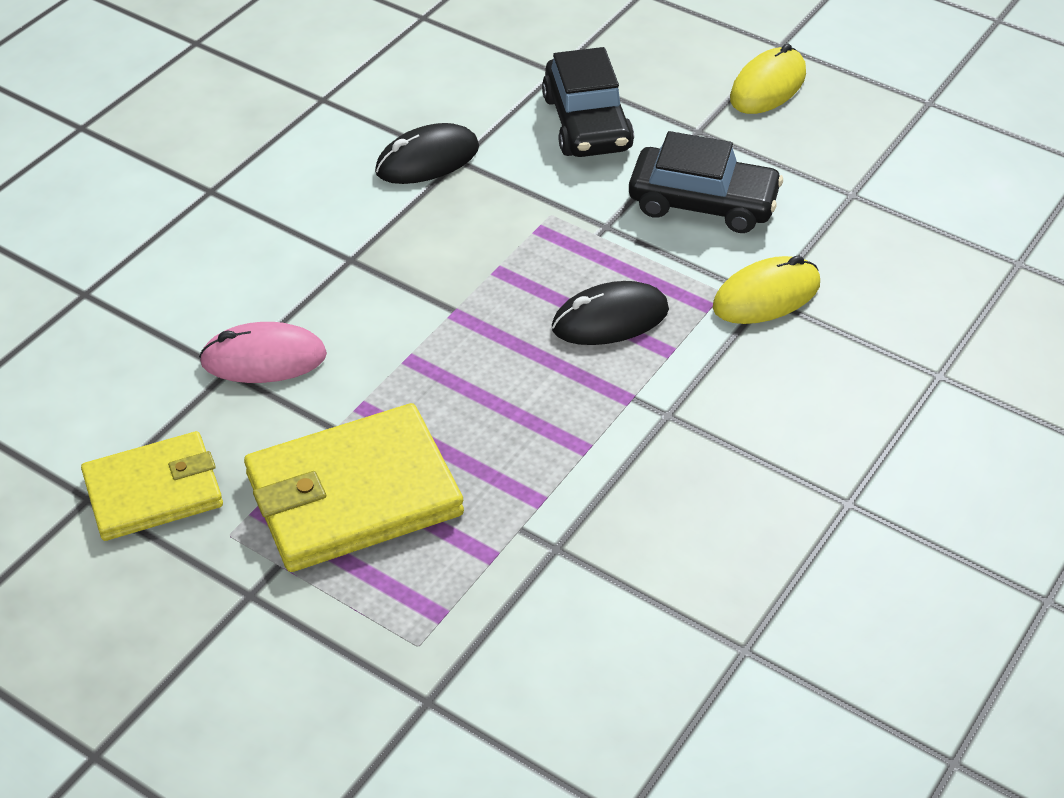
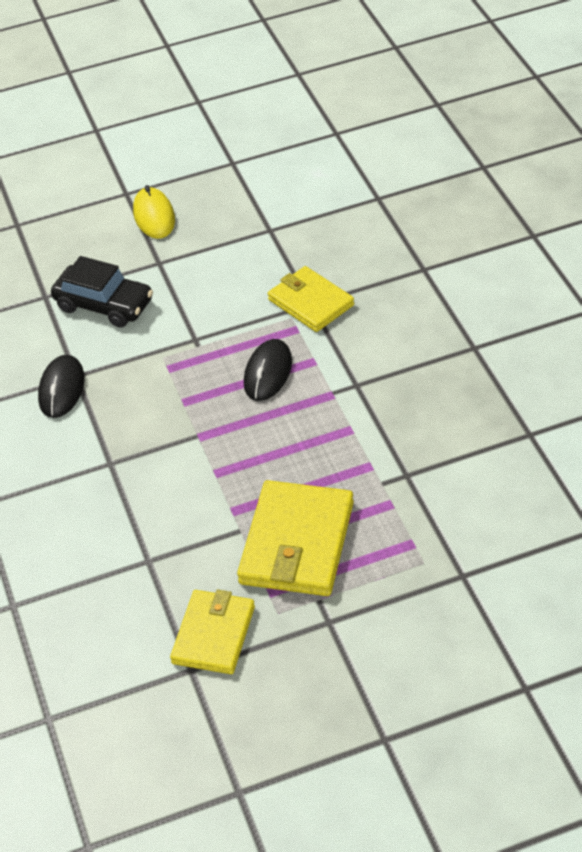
camera: 50 degrees left, 0 degrees up
(264, 359) = (155, 539): pink mouse -> none
(703, 203) = (218, 290): black car -> none
(766, 296) = (310, 302): yellow mouse -> yellow wallet

